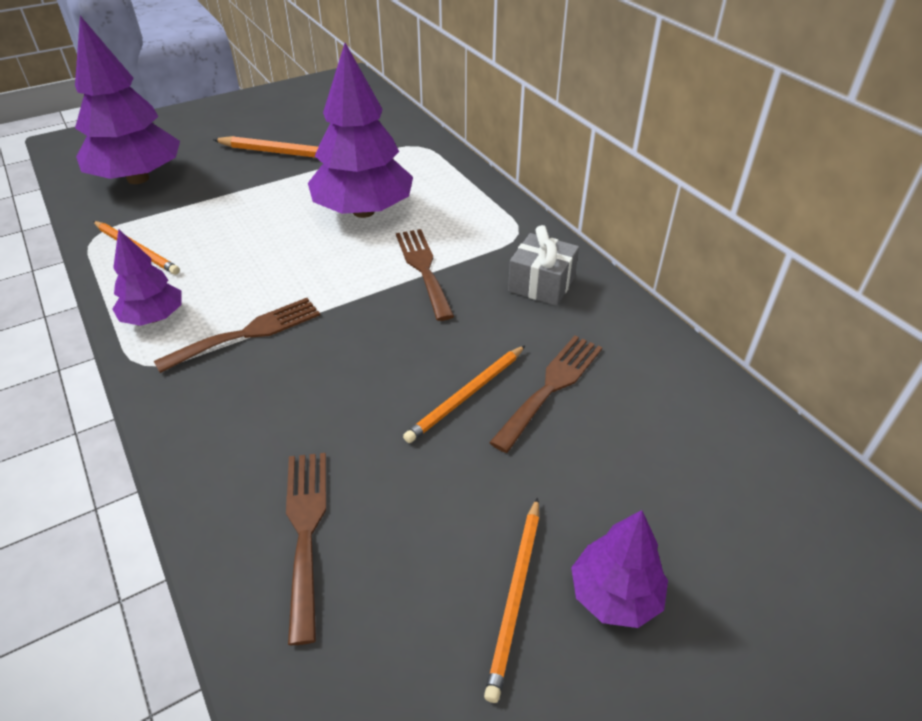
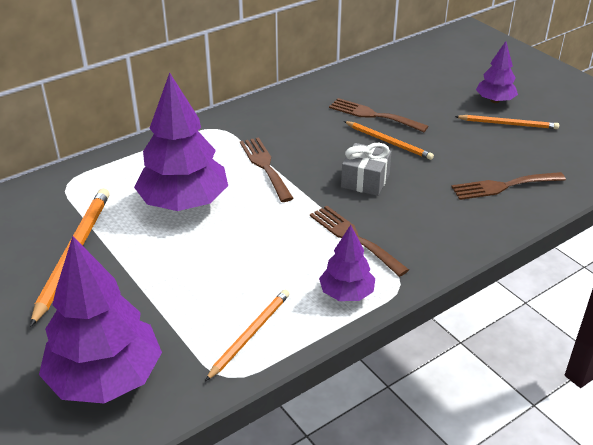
camera: 95 degrees left, 5 degrees down
(423, 268) = (265, 166): brown fork -> brown fork turned 90 degrees clockwise
(541, 284) = (277, 118): grey gift -> grey gift (365, 180)

